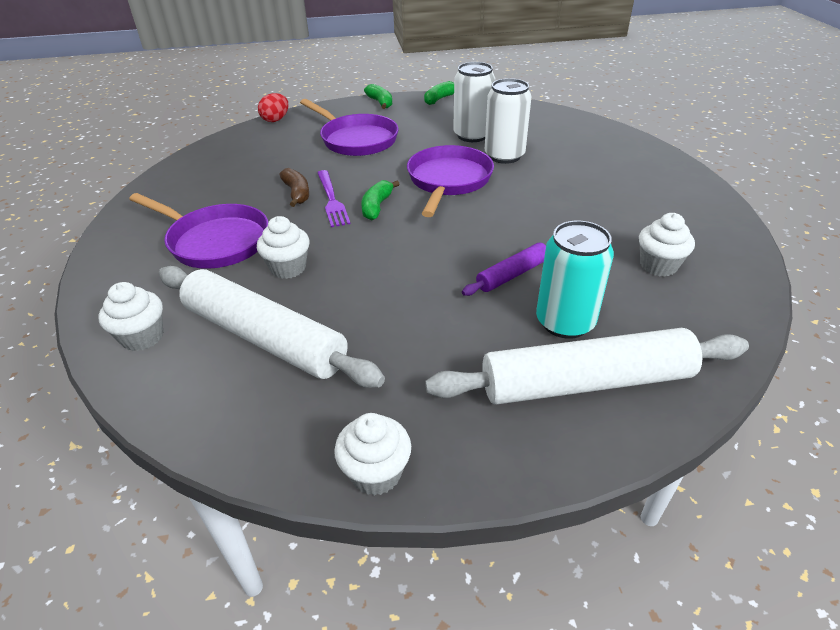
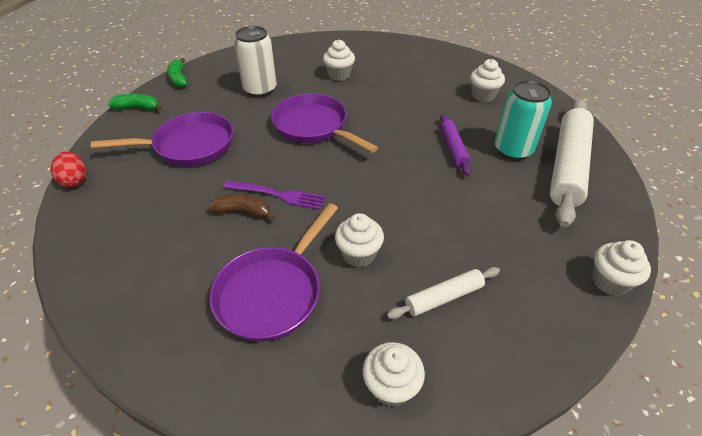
camera: 60 degrees left, 5 degrees up
(215, 241) = (272, 292): purple pan -> purple pan turned 150 degrees clockwise
(264, 337) = (444, 297): white rolling pin -> white rolling pin, size x0.50
(377, 206) = (313, 174): green banana -> none
(504, 156) = (307, 90): white can -> none
(555, 162) = (339, 75): none -> white cupcake

